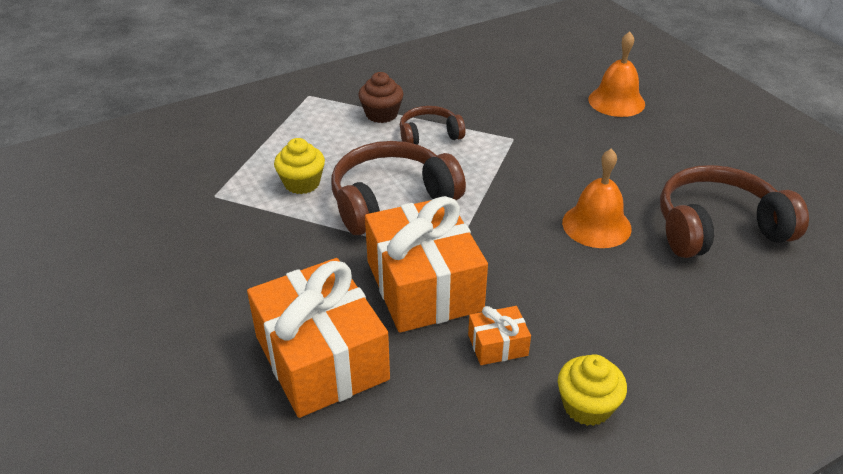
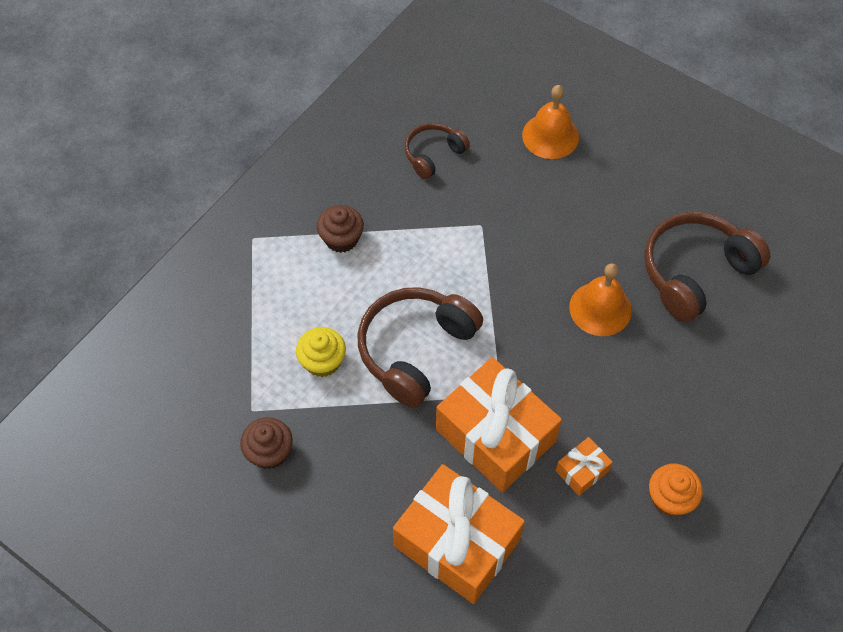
camera: 25 degrees left, 20 degrees up
(204, 228) = (269, 452): none -> brown cupcake
(429, 135) = (403, 251): brown headphones -> brown headphones (433, 155)
(587, 406) = (670, 498): yellow cupcake -> orange cupcake

